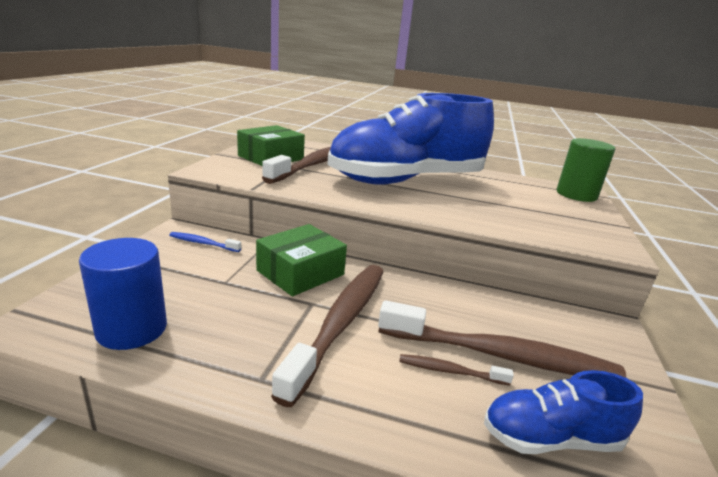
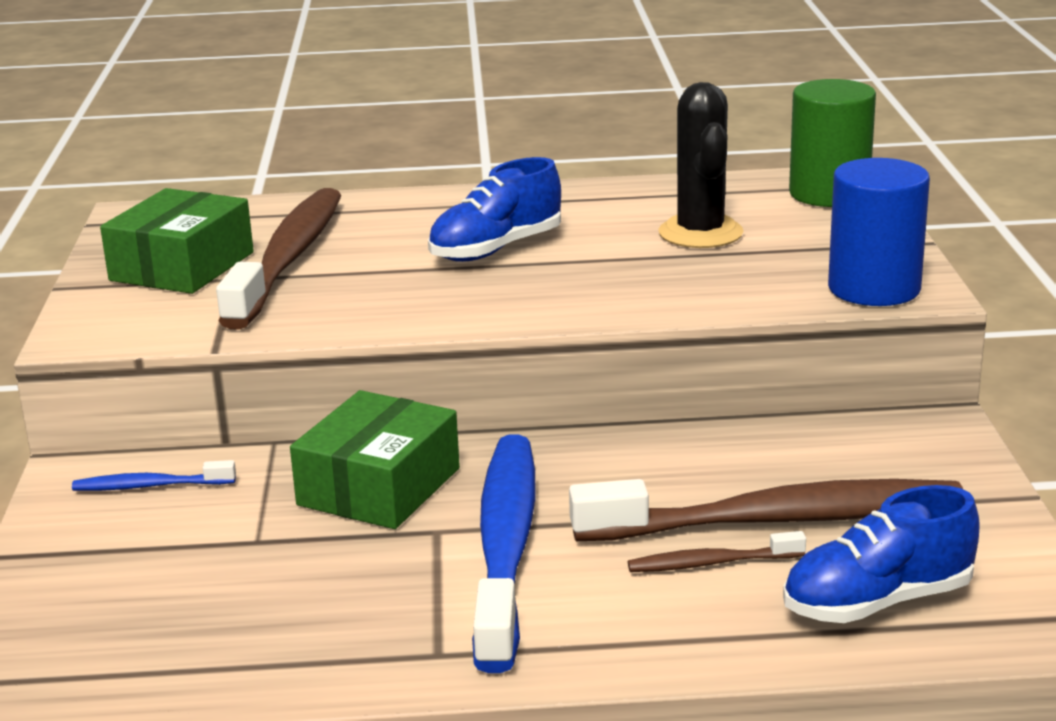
camera: 15 degrees left, 0 degrees up
(132, 329) = (172, 652): blue cylinder -> blue cylinder (874, 289)
(341, 323) = (506, 546): brown toothbrush -> blue toothbrush
(406, 181) = (496, 249): blue shoe -> blue shoe, size x0.44
(506, 196) = (700, 233): none -> black cactus

